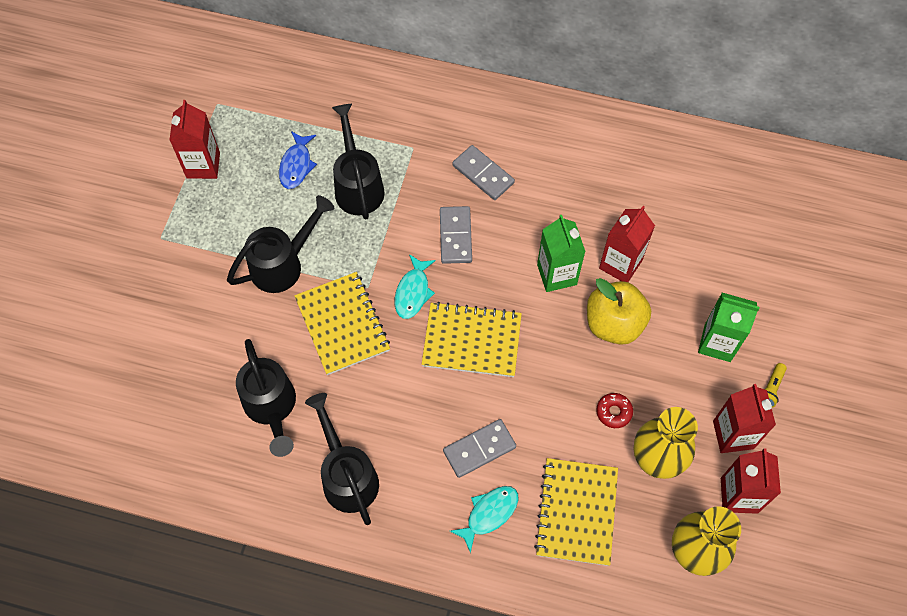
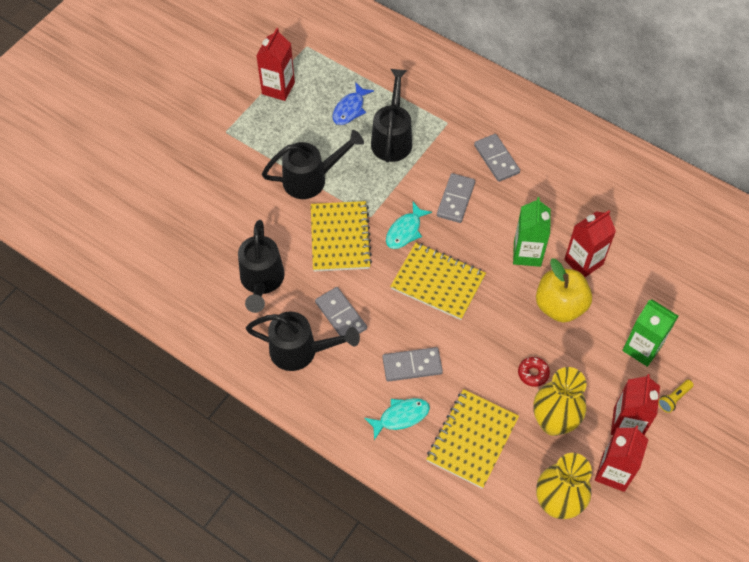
camera: 20 degrees right, 5 degrees down
(347, 476) = (300, 351): black watering can -> black watering can turned 105 degrees clockwise
(377, 417) = (340, 315): none -> grey domino

